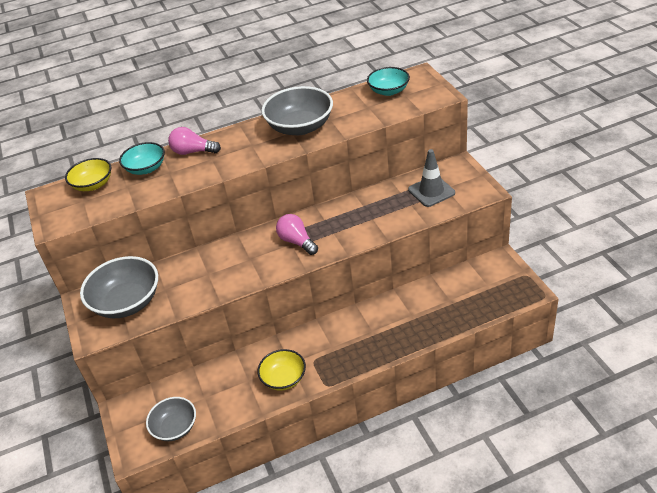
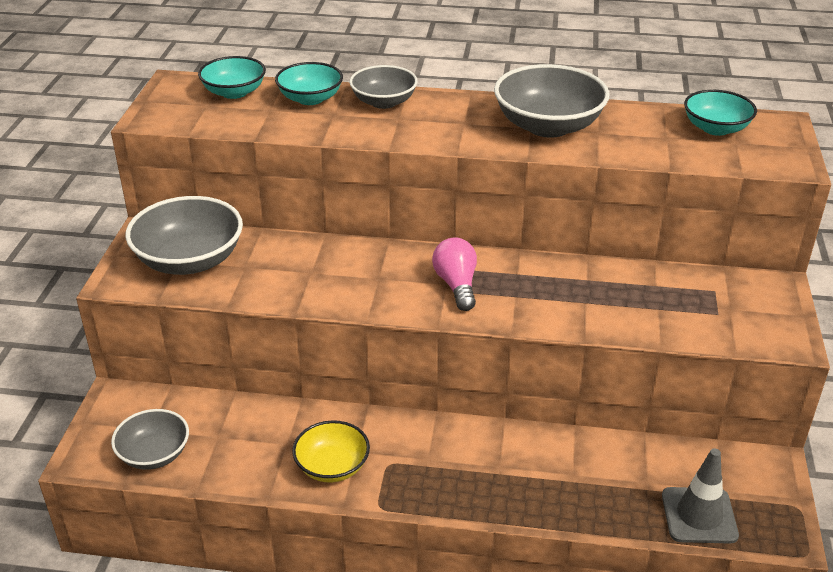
camera: 25 degrees right, 5 degrees down
(93, 184) = (234, 92): yellow bowl -> turquoise bowl
(193, 152) = (384, 102): pink light bulb -> grey bowl
(431, 191) = (704, 304): grey traffic cone -> grey traffic cone (699, 515)

